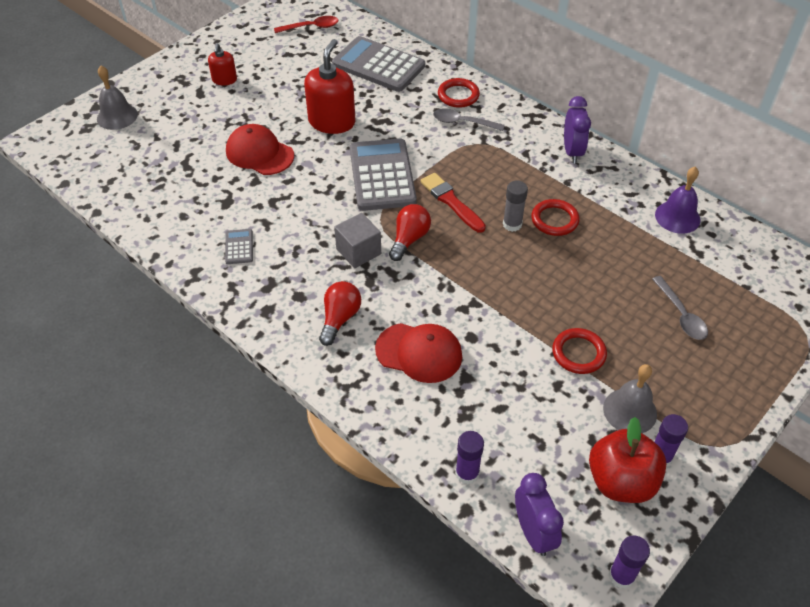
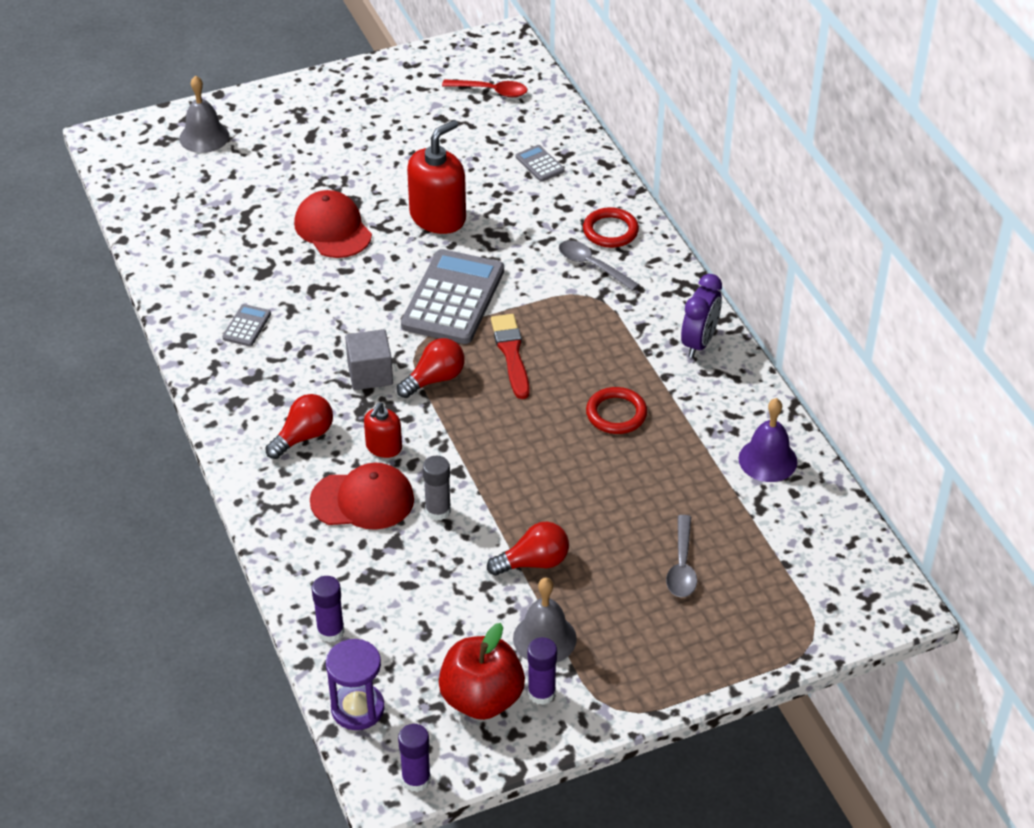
camera: 25 degrees right, 5 degrees down
(224, 80) = (347, 128): red soap dispenser -> red soap dispenser (383, 447)
(378, 65) = (539, 164): grey calculator -> grey calculator, size x0.43
(419, 353) = (363, 500): red cap -> red cap turned 45 degrees counterclockwise
(512, 224) = (563, 402): grey glue stick -> grey glue stick (438, 511)
(533, 532) = (357, 708): purple clock -> purple hourglass
(578, 353) = (533, 562): red ring -> red light bulb

